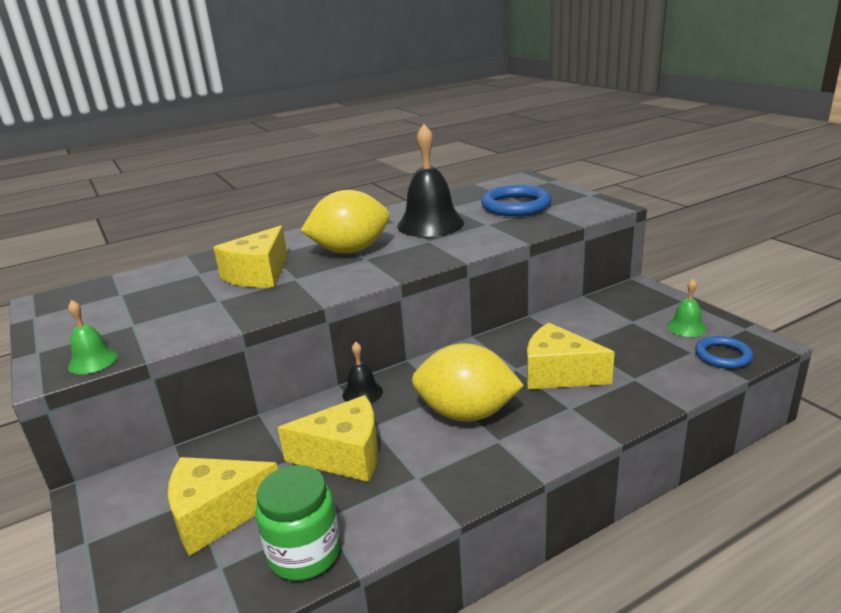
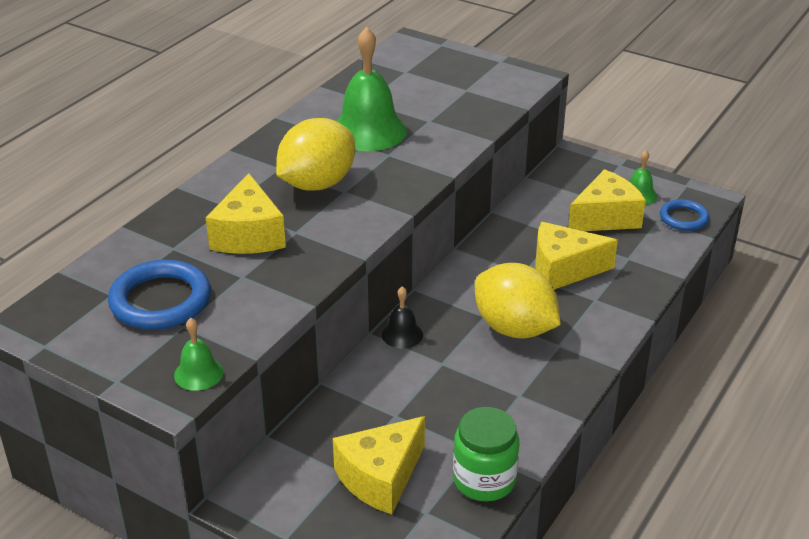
camera: 30 degrees left, 10 degrees up
(345, 455) = (442, 396): yellow cheese -> yellow cheese (605, 217)
(430, 224) = (368, 131): black bell -> green bell
(466, 413) = (514, 328): yellow lemon -> yellow lemon turned 60 degrees clockwise
(516, 206) = (437, 89): blue ring -> blue ring (160, 300)

